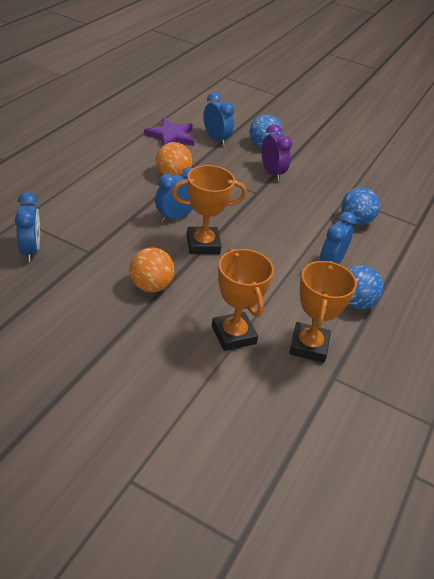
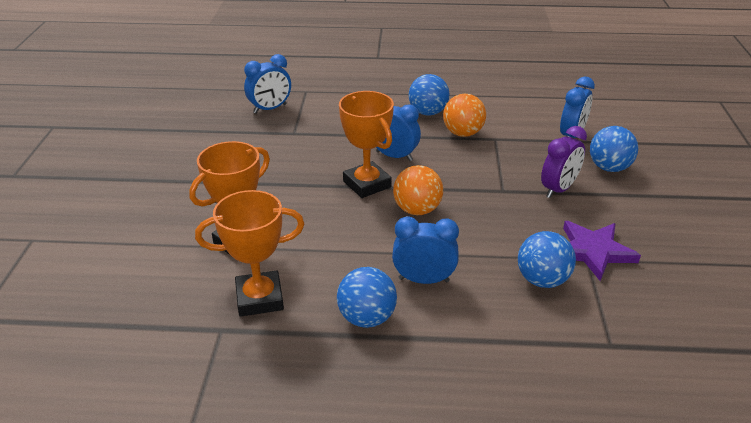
camera: 70 degrees right, 5 degrees down
(127, 177) = (428, 112): none -> blue ball
(151, 286) = (274, 176): orange ball -> orange ball (417, 210)
(171, 136) = (534, 111): purple star -> purple star (593, 251)

